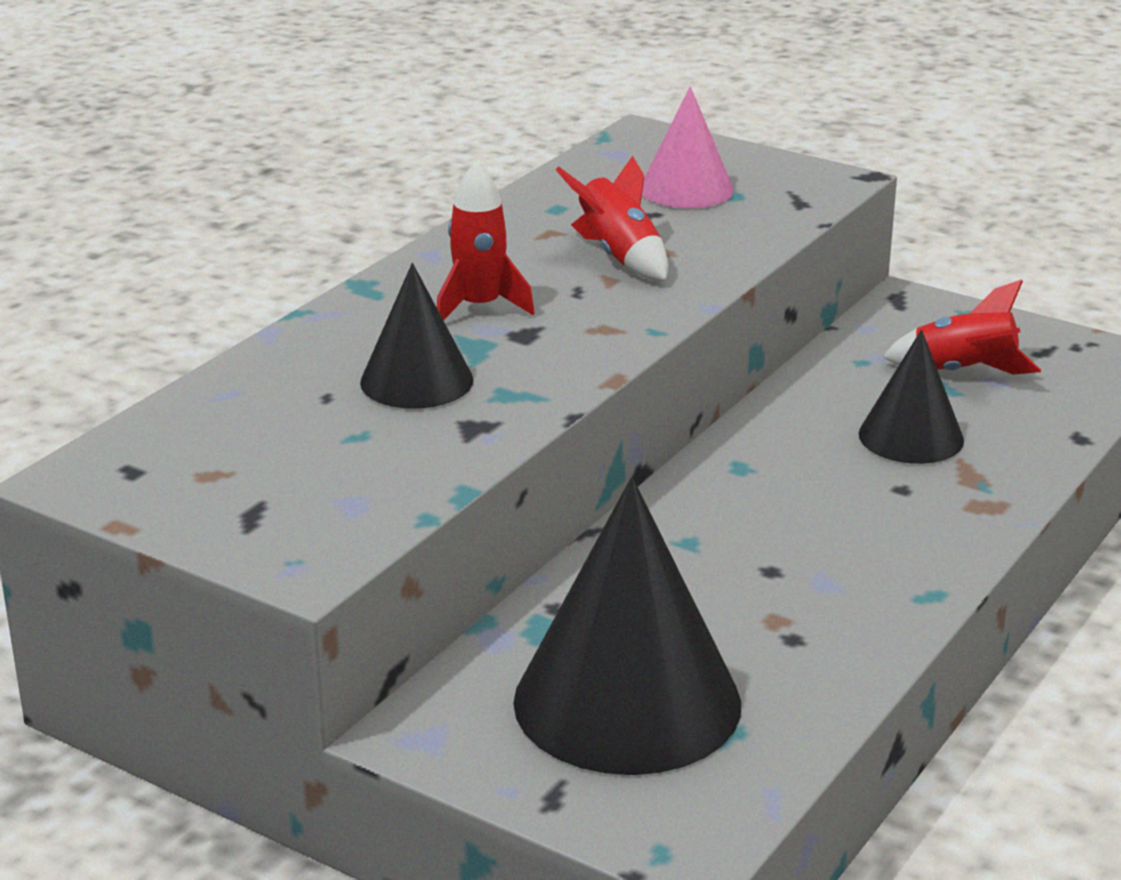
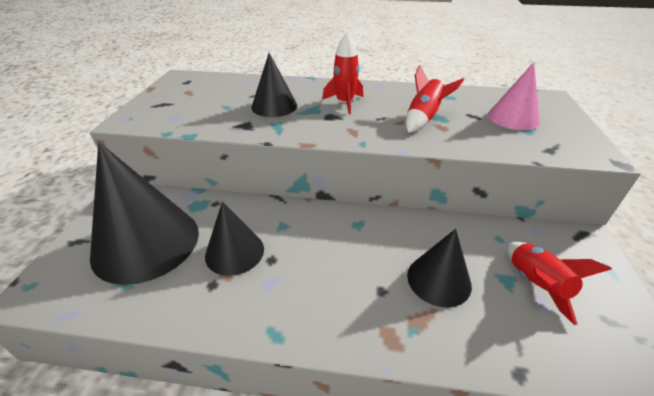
camera: 65 degrees right, 10 degrees up
(727, 603) = (234, 252): none -> black cone

